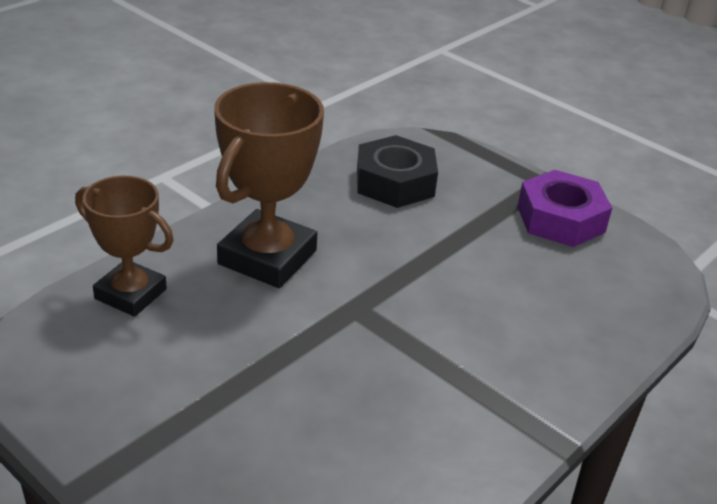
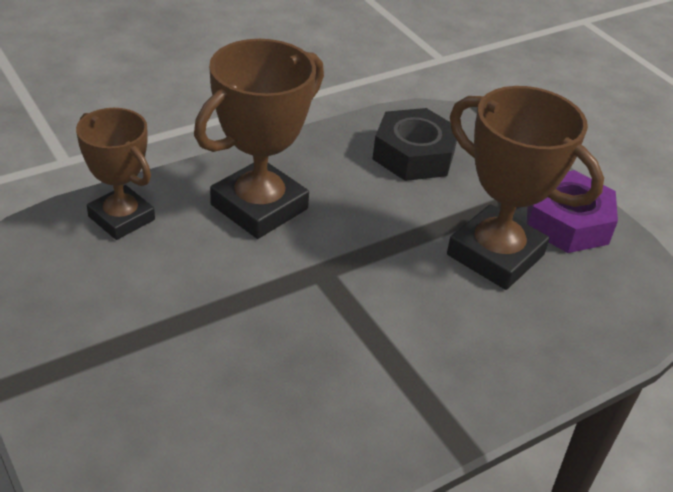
camera: 15 degrees right, 5 degrees up
(510, 261) = (495, 255): none -> brown trophy

